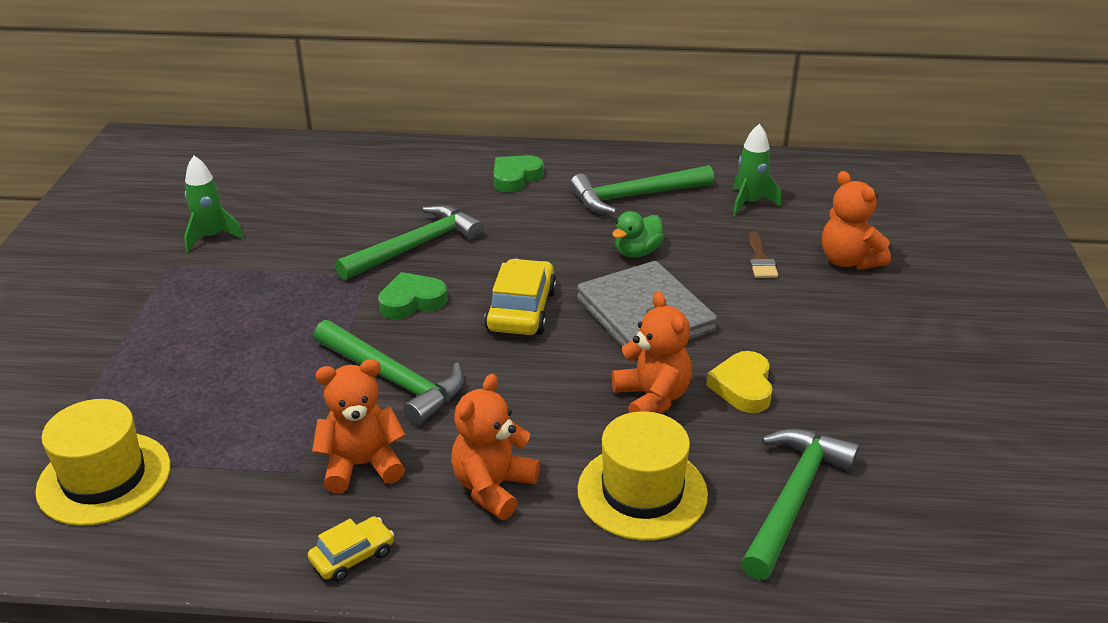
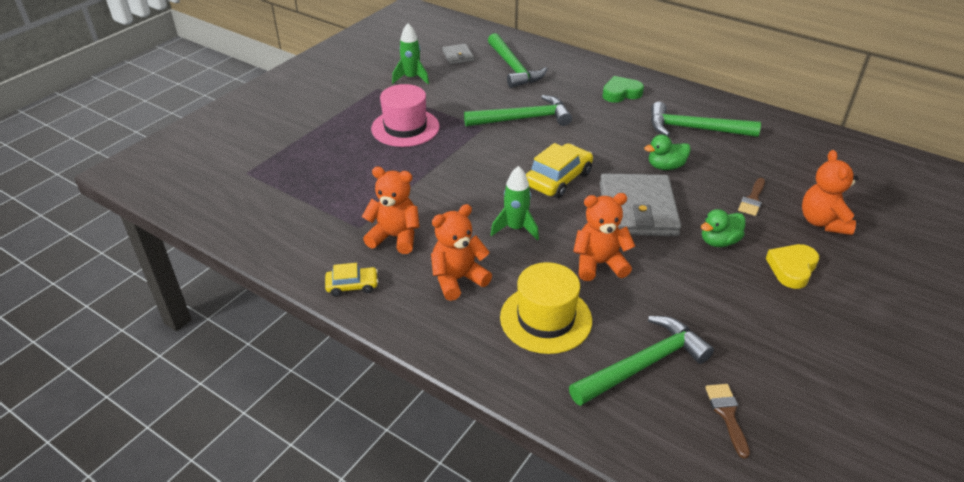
camera: 30 degrees right, 5 degrees up
(104, 478) = (264, 194): yellow hat -> none
(257, 188) = (458, 56): none -> grey wallet
(257, 309) = (405, 128): none -> pink hat
(393, 380) = (449, 194): green hammer -> green hammer (513, 68)
(412, 301) = (495, 151): green heart -> none
(652, 398) = (599, 264): orange teddy bear -> orange teddy bear turned 105 degrees counterclockwise
(743, 387) = (668, 280): yellow heart -> yellow heart (792, 268)
(749, 203) = (777, 158): green rocket -> green rocket (515, 228)
(762, 321) = (719, 241): none -> green duck
(920, 516) = (727, 414): none -> brown brush

